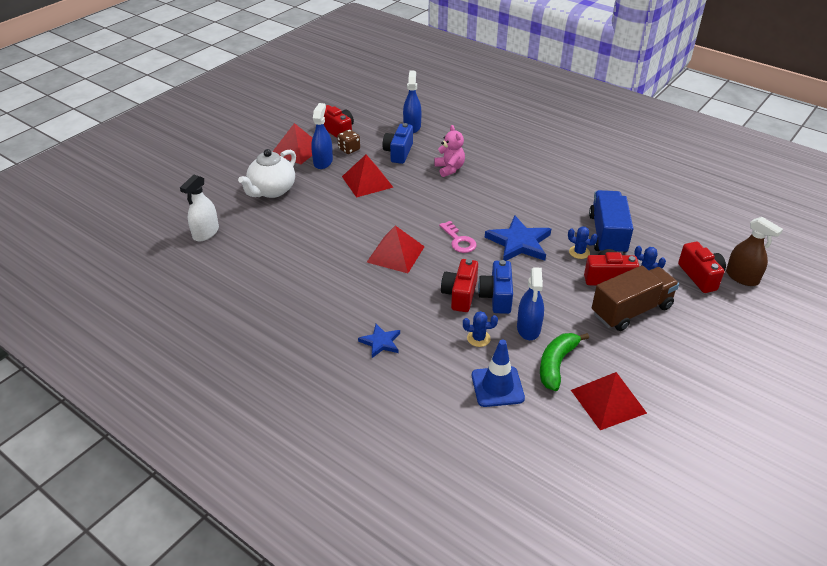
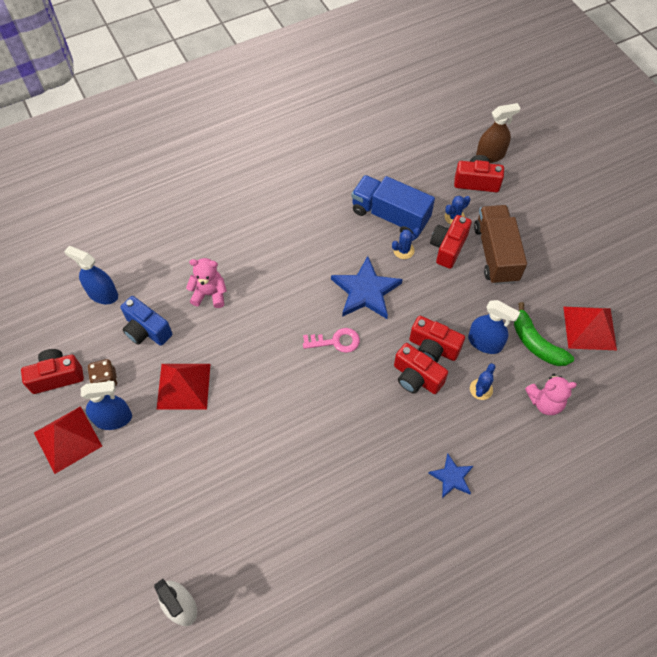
camera: 65 degrees left, 20 degrees up
(272, 190) = (138, 499): white teapot -> none
(323, 162) = (113, 418): blue spray bottle -> blue spray bottle turned 135 degrees clockwise
(395, 254) = (327, 409): red pyramid -> none
(496, 297) = (433, 348): blue camera -> red camera
(497, 387) = (545, 402): blue traffic cone -> pink teddy bear

